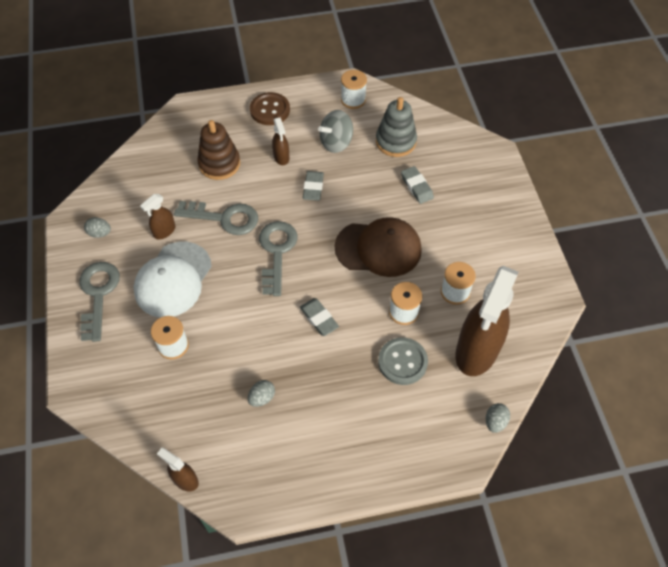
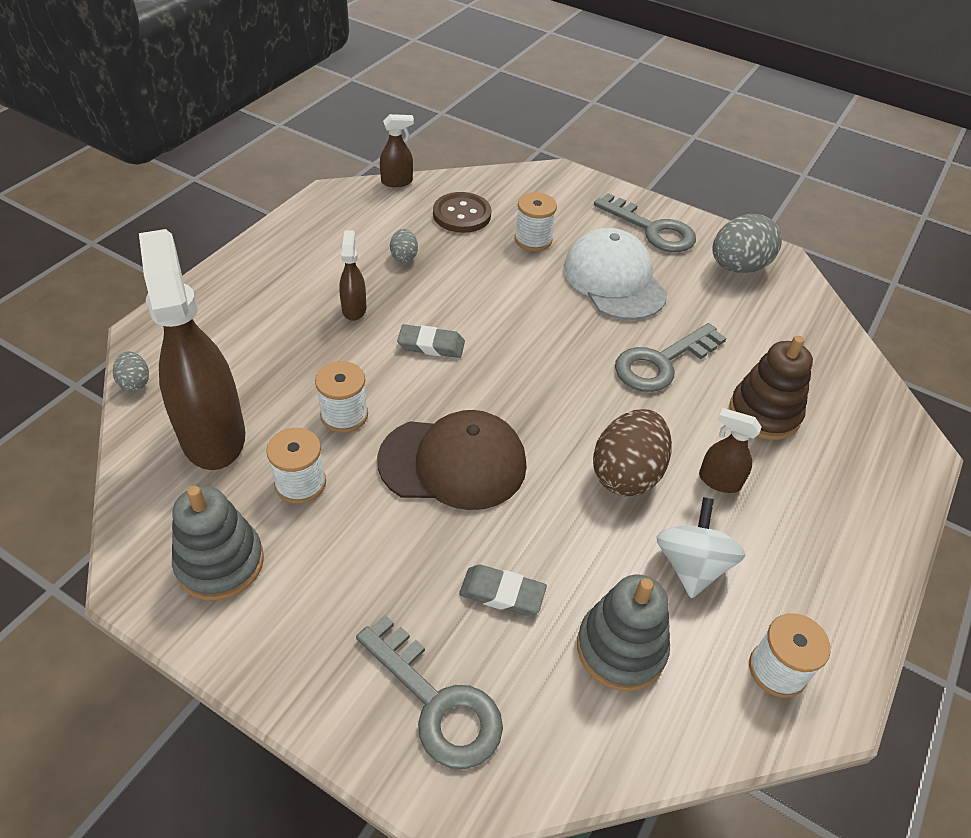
camera: 130 degrees right, 10 degrees down
(100, 233) = (738, 267): grey egg -> grey egg, size x2.05
(164, 231) = (691, 308): brown spray bottle -> brown spray bottle (354, 309)
(270, 110) = (838, 536): brown button -> brown button (462, 214)
(277, 252) = (559, 371): grey key -> grey key (436, 702)
(313, 188) = (626, 474): grey eraser -> brown egg
(336, 143) = (691, 565): grey spinning top -> white spinning top
(378, 248) = (453, 463): brown cap -> brown cap turned 135 degrees counterclockwise
(402, 362) = (295, 368): grey button -> none
(517, 282) = (220, 563): none -> grey stacking toy

